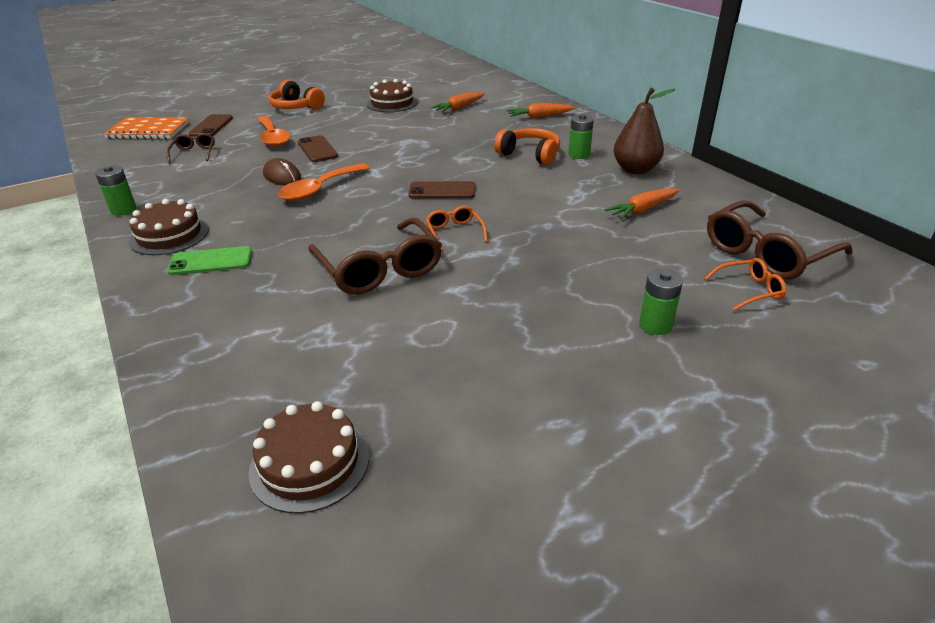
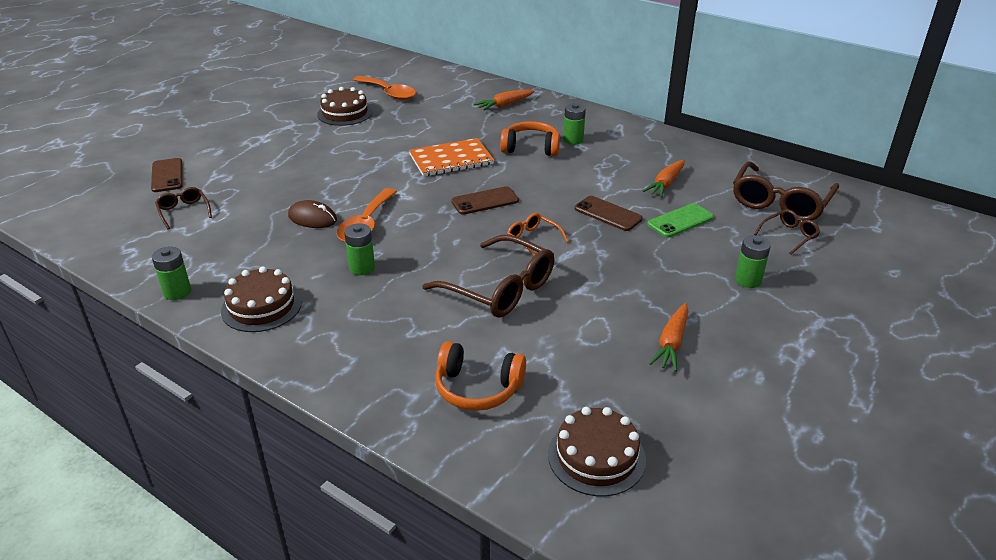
camera: 25 degrees left, 0 degrees up
(148, 130) = (94, 195): orange notebook -> orange notebook (451, 159)
(211, 261) = (335, 321): green phone -> green phone (680, 221)
(273, 138) = (255, 176): orange spoon -> orange spoon (388, 93)
(279, 223) = (362, 268): none -> green battery
(296, 107) = (242, 135): orange headphones -> orange headphones (477, 388)
(317, 149) = (319, 181): brown phone -> brown phone (608, 214)
(459, 108) = (419, 108): orange carrot -> orange carrot (671, 343)
(635, 169) = (631, 146): brown pear -> none
(749, 290) = (789, 236): orange glasses -> brown glasses

